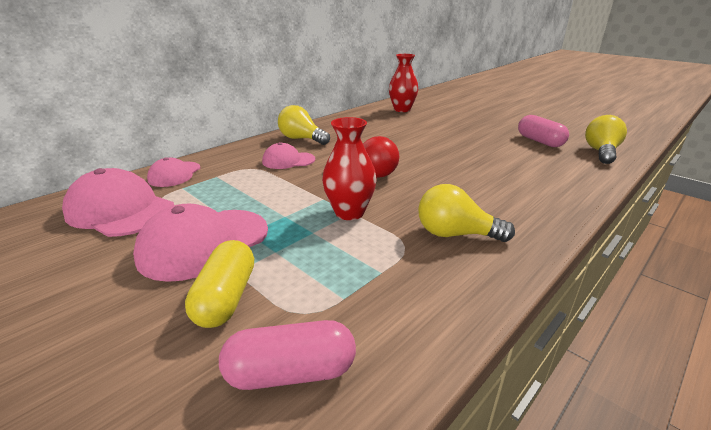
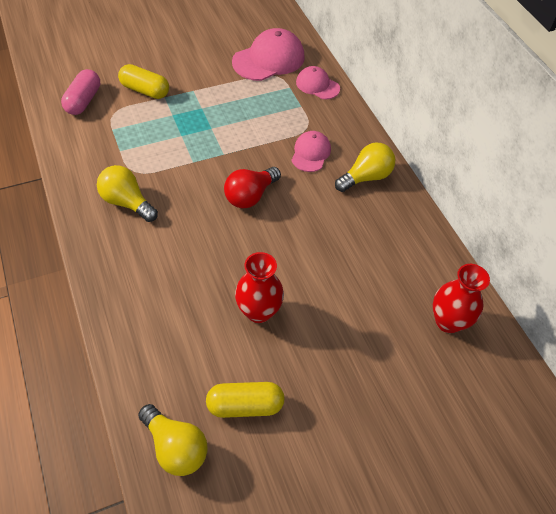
camera: 110 degrees right, 25 degrees up
(204, 243) = (202, 89): pink cap -> none
(349, 213) = (193, 160): red vase -> red vase (258, 311)
(455, 234) = (127, 202): yellow light bulb -> yellow light bulb turned 90 degrees counterclockwise
(539, 141) = (245, 405): pink capsule -> yellow capsule

